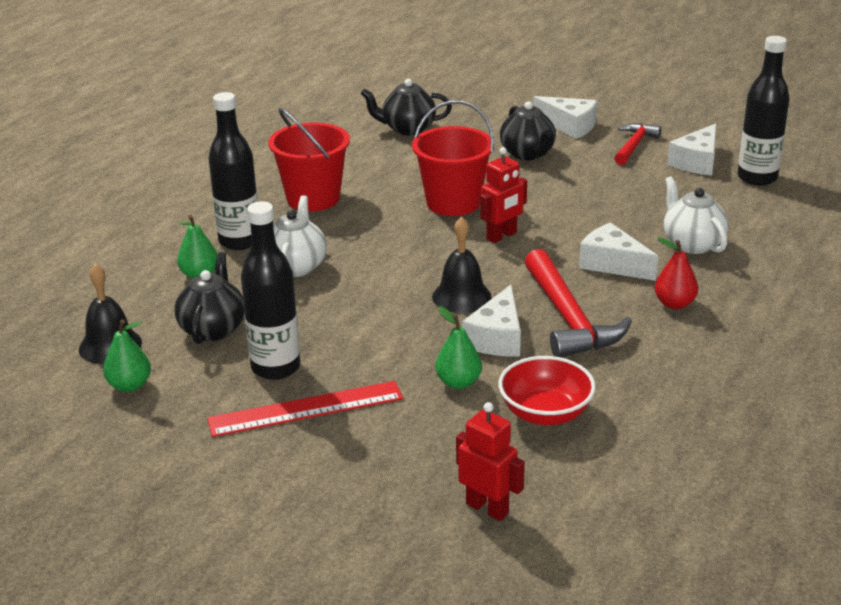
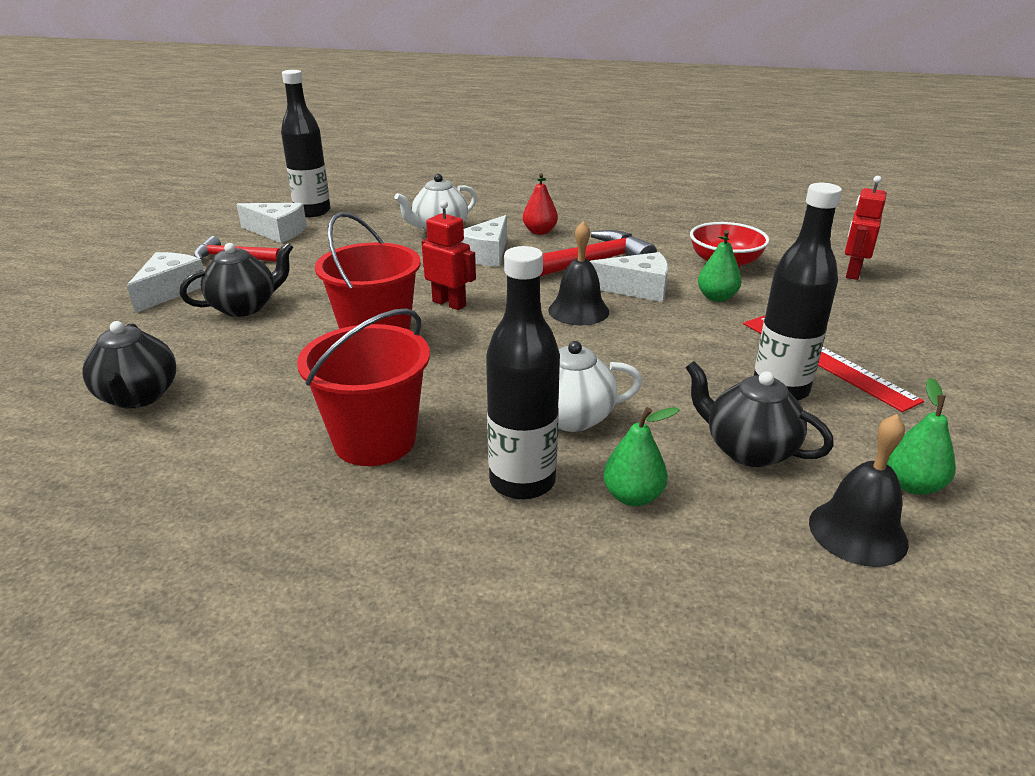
camera: 105 degrees left, 0 degrees up
(213, 329) = (748, 450): black teapot -> black teapot turned 45 degrees clockwise

